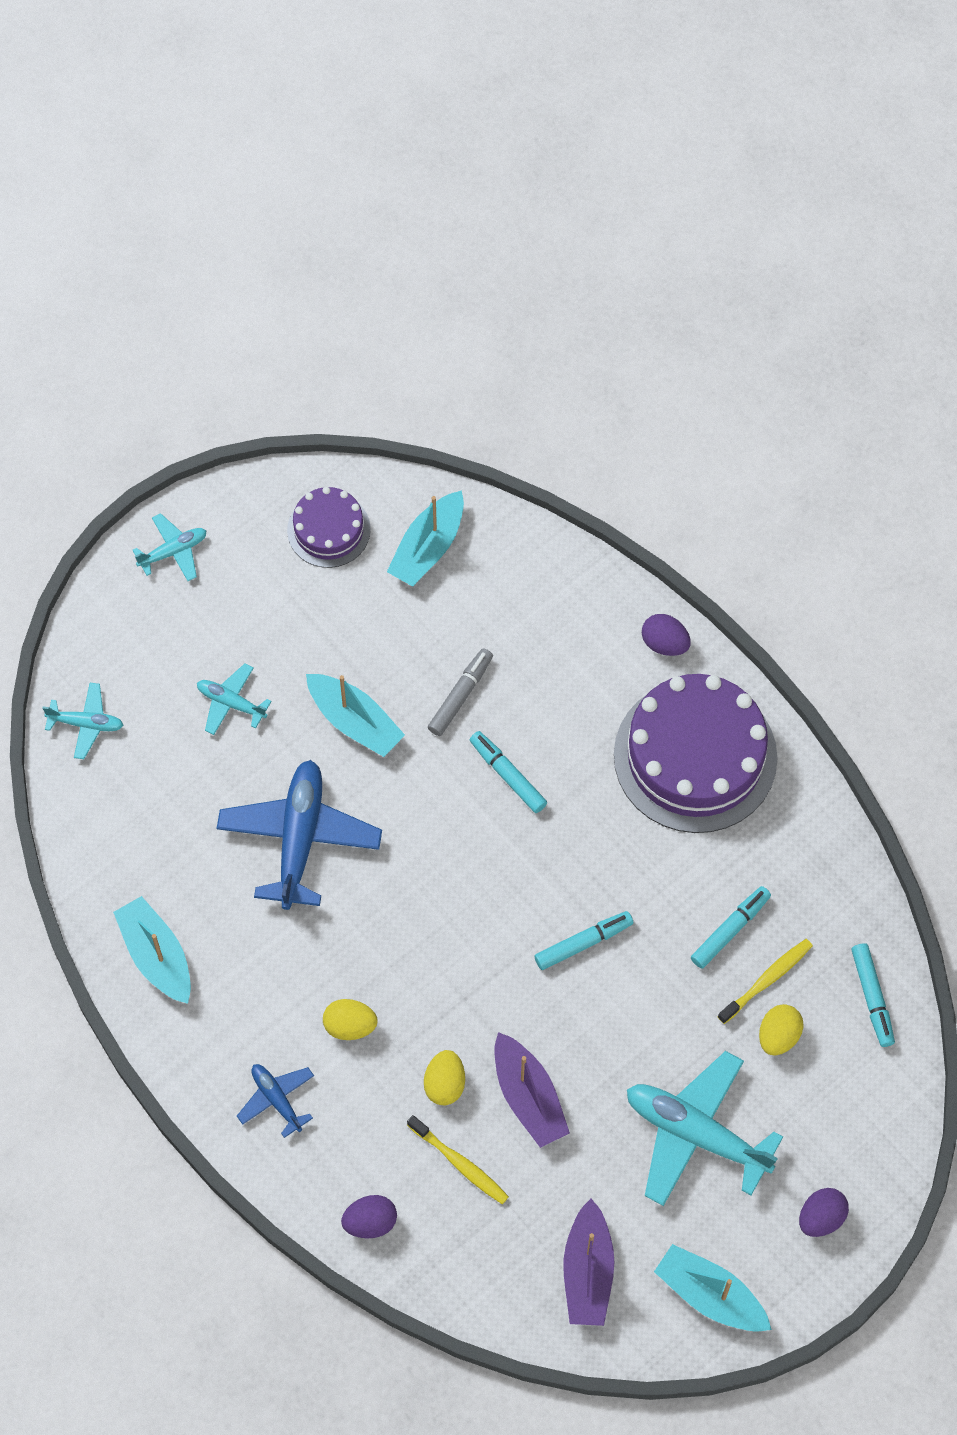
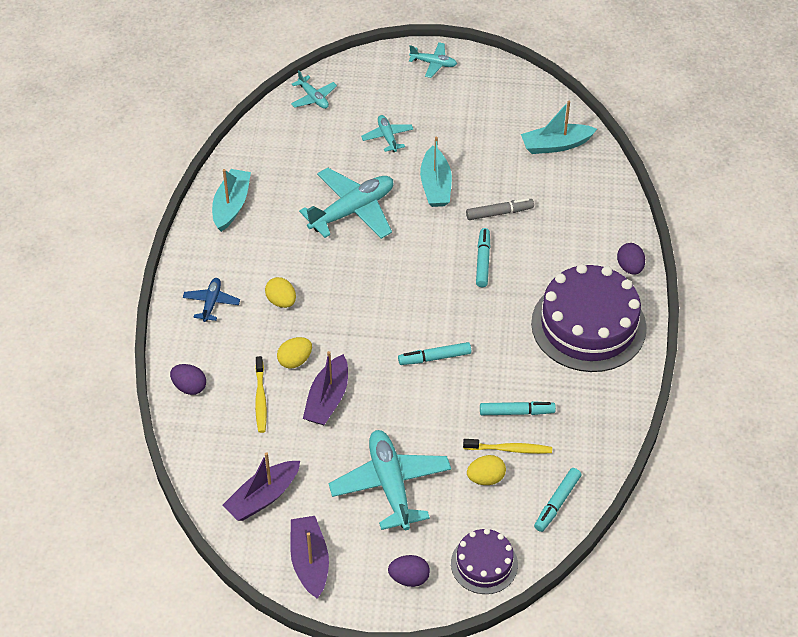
camera: 45 degrees right, 15 degrees down
(299, 838) = (352, 211): blue plane -> turquoise plane
(328, 530) = (516, 105): purple cake -> purple cake (484, 564)
(583, 943) = (434, 358): turquoise marker -> turquoise marker turned 150 degrees clockwise
(710, 1295) = (310, 561): turquoise boat -> purple boat

